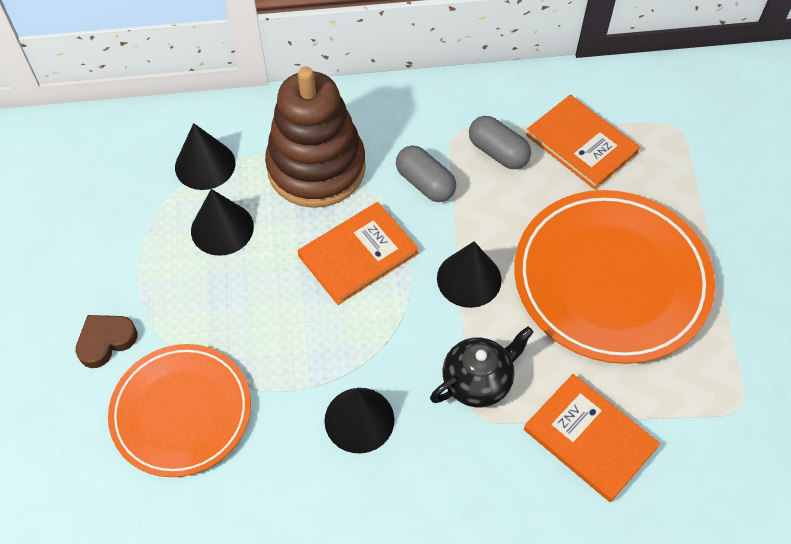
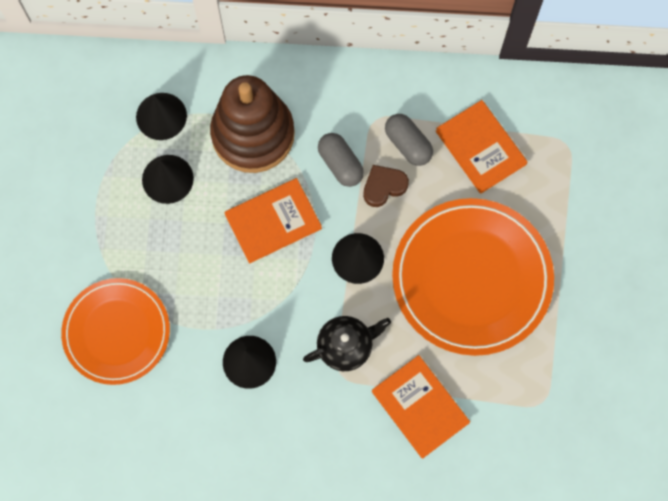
camera: 10 degrees right, 15 degrees up
(106, 341) = (65, 263): brown heart -> brown heart (384, 186)

